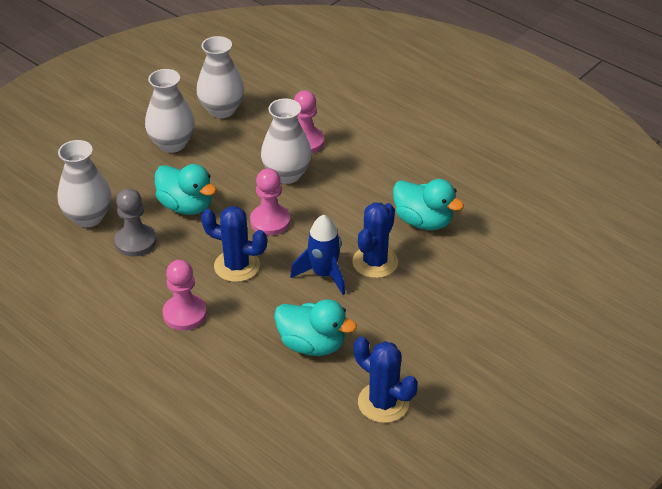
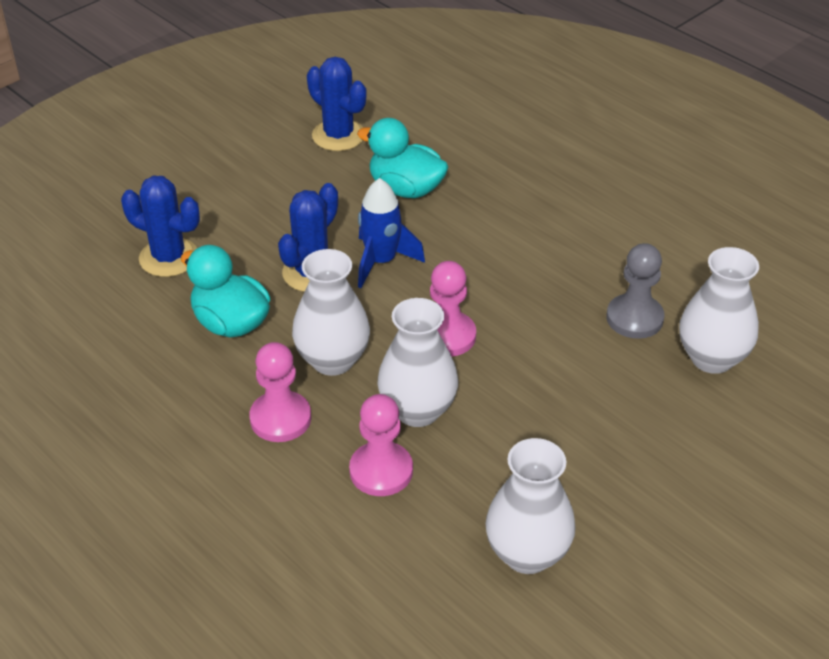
camera: 175 degrees left, 0 degrees up
(172, 144) = (608, 482): white vase -> white vase (332, 360)
(185, 314) = (555, 227): pink pawn -> pink pawn (280, 418)
(186, 206) = (570, 367): turquoise duck -> none
(237, 266) = (493, 278): blue cactus -> blue cactus (169, 258)

